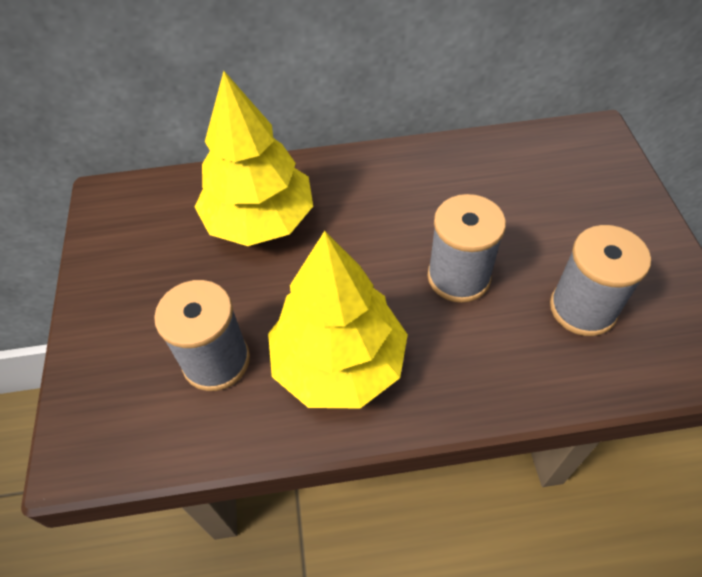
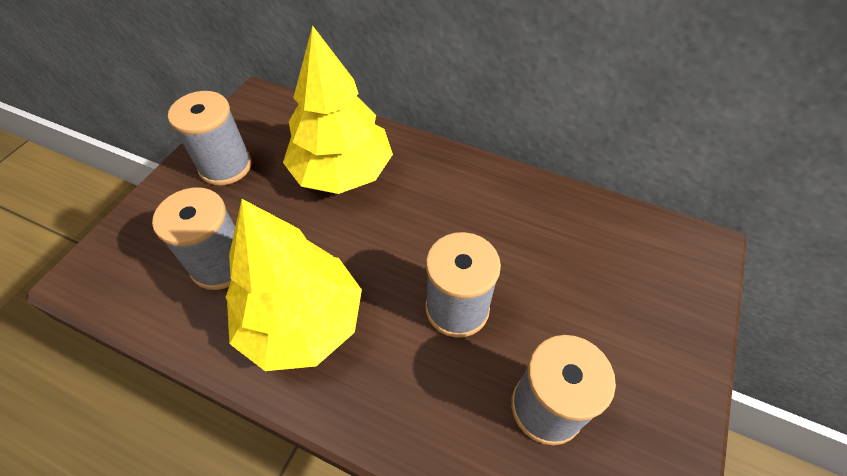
camera: 30 degrees right, 0 degrees up
(134, 274) = (225, 166): none -> grey spool

